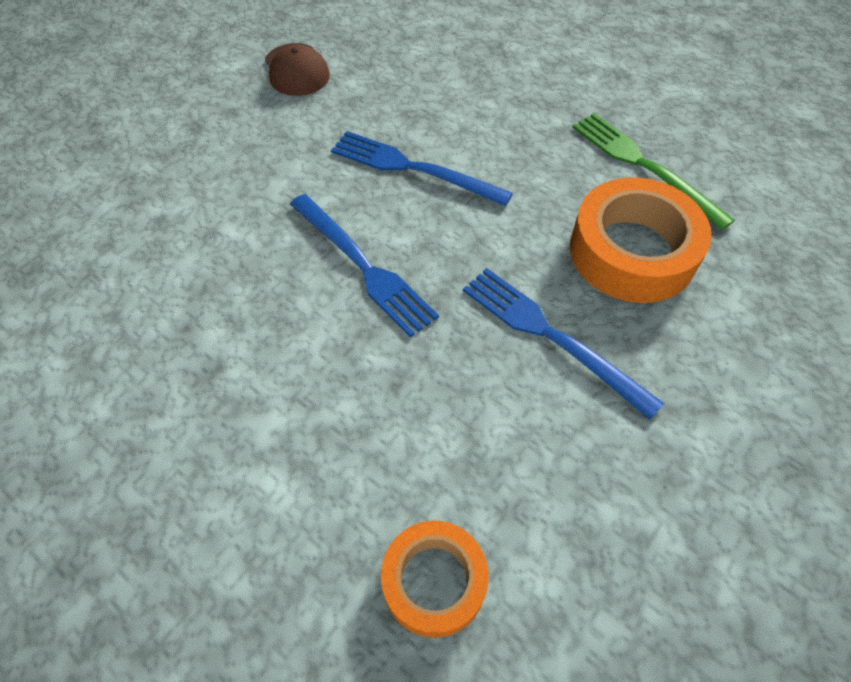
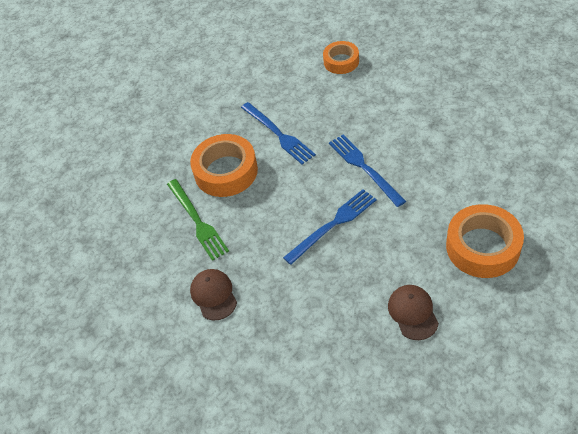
camera: 165 degrees left, 5 degrees down
(181, 146) = (482, 247): none -> orange tape
(413, 168) = (333, 225): blue fork -> blue fork turned 75 degrees counterclockwise
(572, 77) = (213, 295): none -> brown cap

